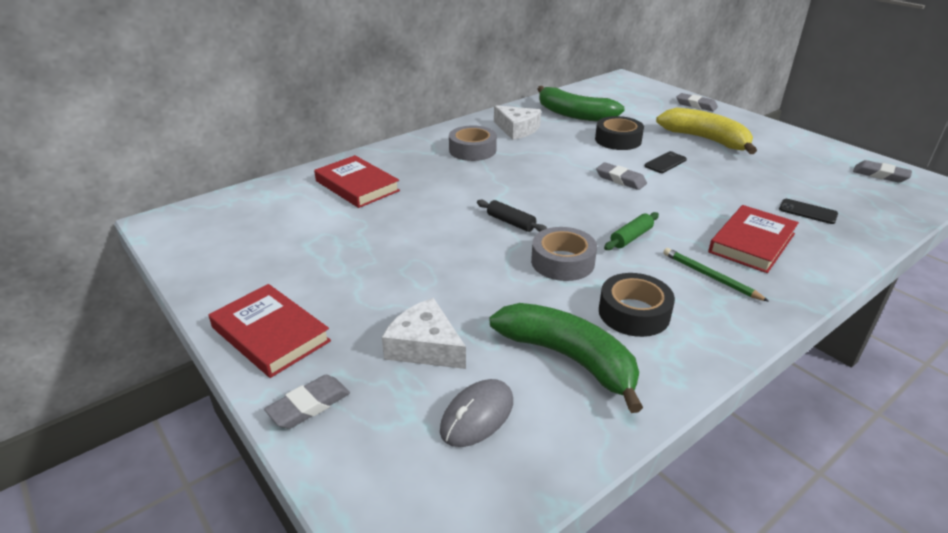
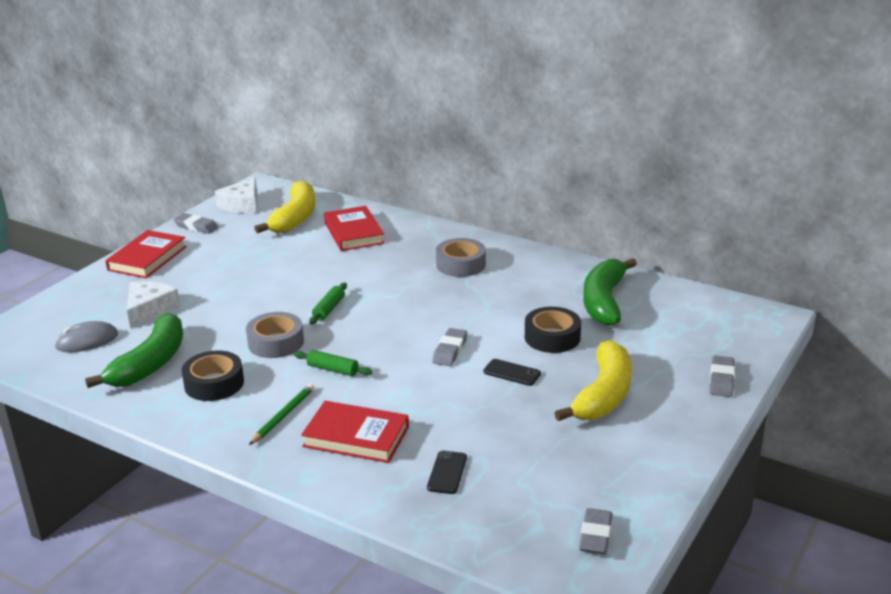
camera: 70 degrees right, 5 degrees down
(281, 212) = (295, 218): none -> yellow banana
(309, 405) = (86, 288): grey eraser -> grey eraser (196, 227)
(357, 186) = (353, 233): red book -> red book turned 45 degrees counterclockwise
(477, 416) = (87, 341): grey mouse -> grey mouse turned 45 degrees counterclockwise
(511, 222) = (329, 309): black rolling pin -> green rolling pin
(517, 129) = (531, 276): white cheese -> white cheese (242, 204)

